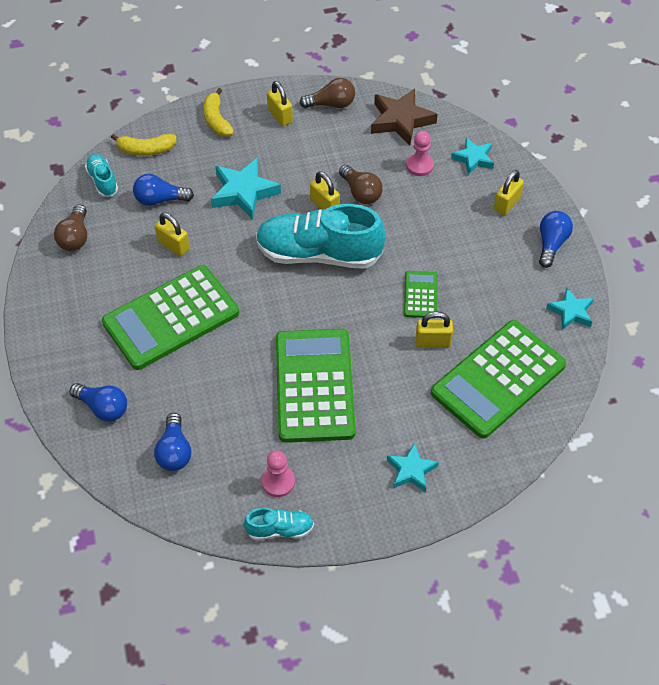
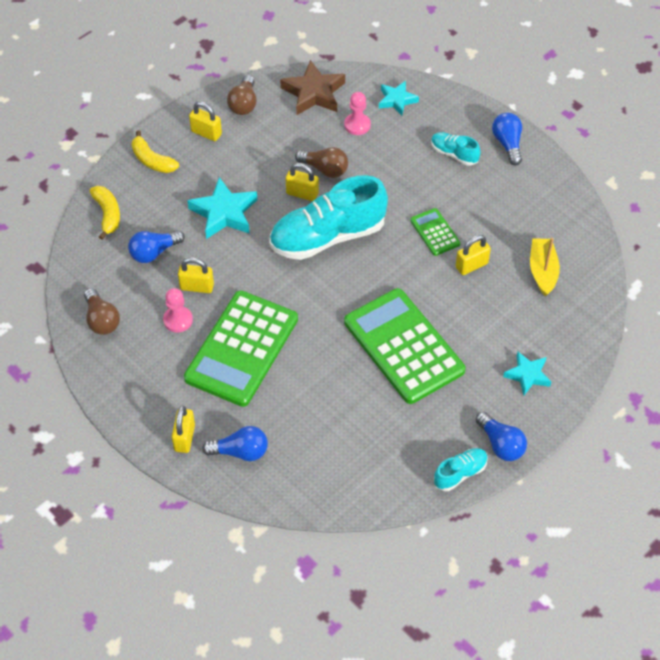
camera: 30 degrees left, 0 degrees up
(102, 181) = (88, 259): turquoise shoe -> turquoise shoe (454, 154)
(146, 150) = (107, 214): yellow banana -> yellow banana turned 75 degrees counterclockwise
(174, 451) = (328, 456): blue light bulb -> blue light bulb (501, 444)
(278, 482) = (431, 437): pink pawn -> pink pawn (178, 320)
(331, 104) = (244, 104): brown light bulb -> brown light bulb turned 135 degrees clockwise
(498, 379) = (542, 271): green calculator -> yellow boat
(506, 204) = (450, 126): yellow padlock -> yellow padlock (184, 438)
(571, 312) = (560, 192): turquoise star -> none

